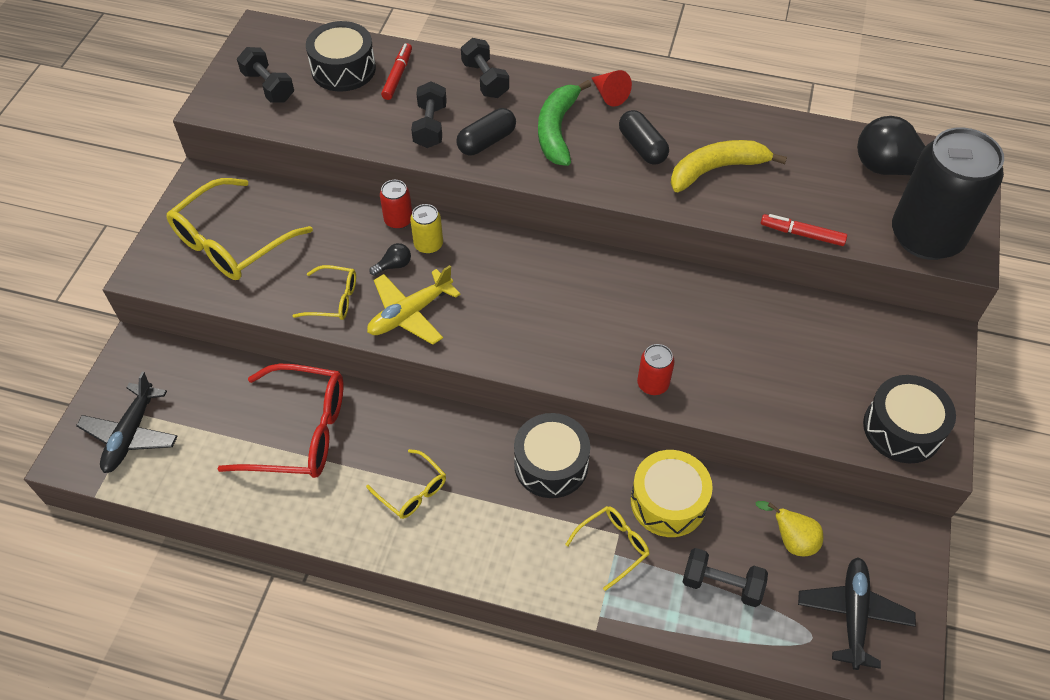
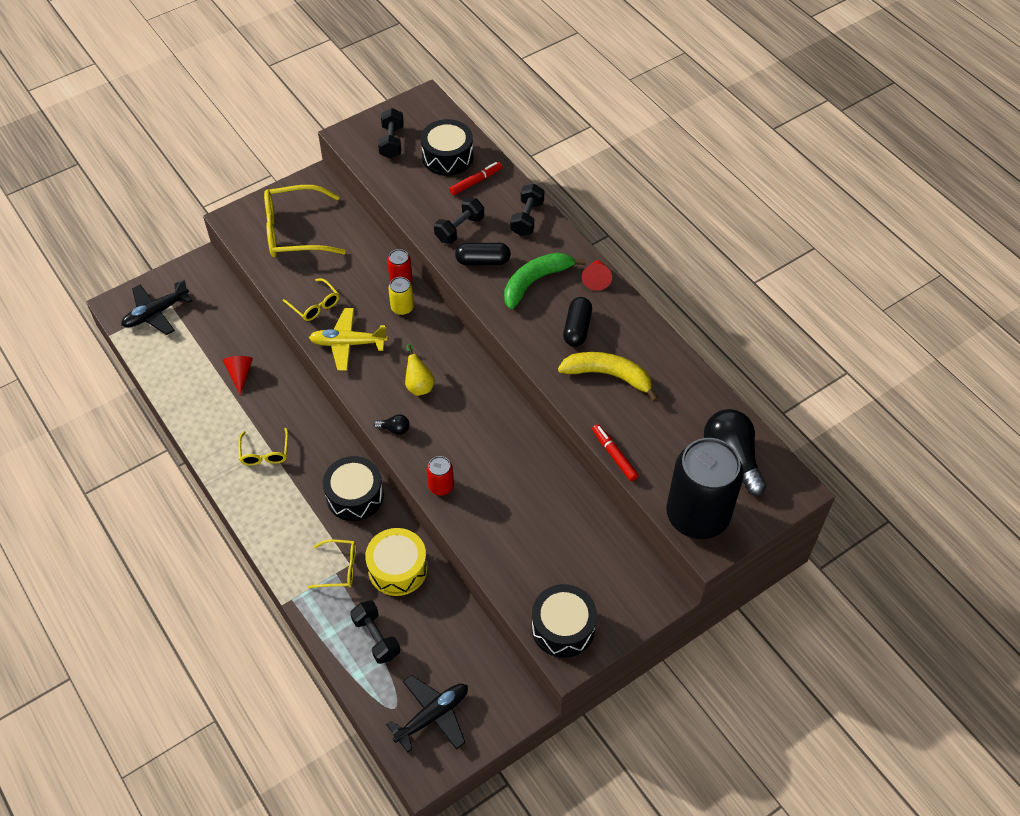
camera: 40 degrees right, 0 degrees up
(299, 432) = (240, 374): red glasses -> red cone
(393, 265) = (369, 307): black light bulb -> black light bulb (394, 429)
(791, 540) = (444, 647): yellow pear -> yellow pear (419, 385)

